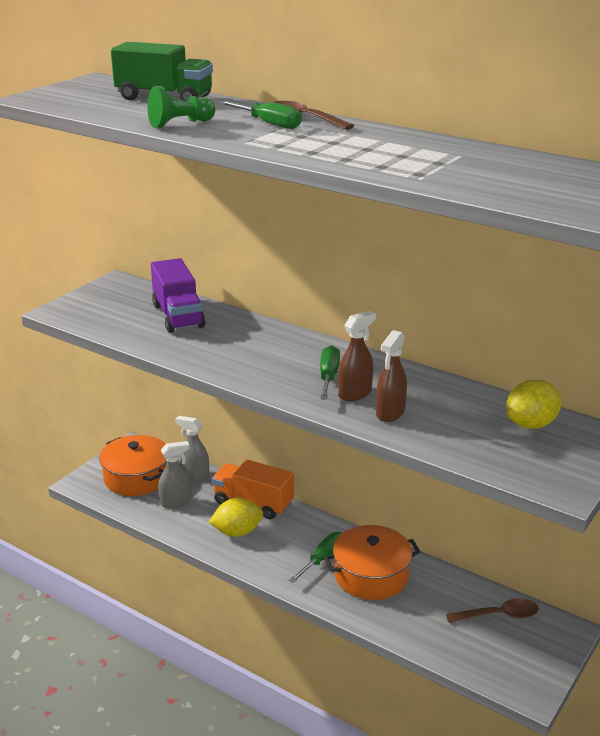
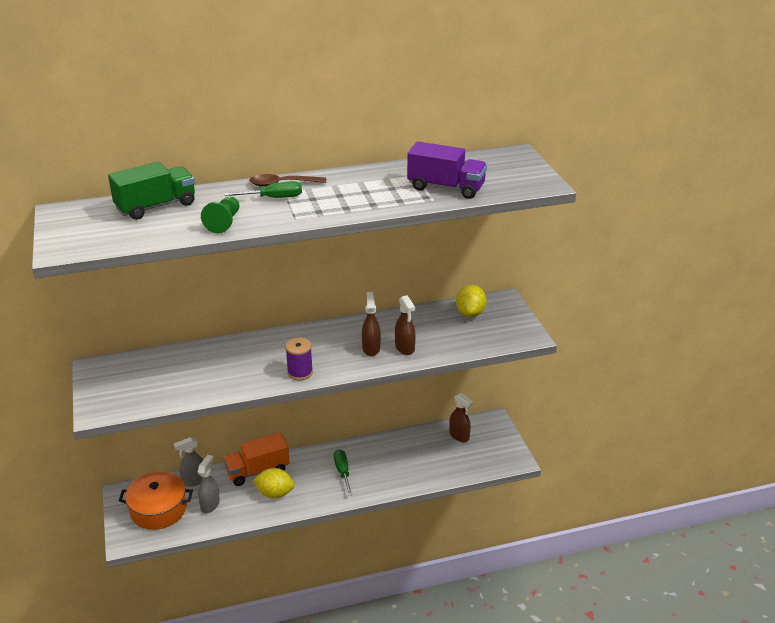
camera: 50 degrees left, 5 degrees up
(178, 316) = (186, 365): purple truck -> purple truck (446, 188)
(237, 532) = (275, 493): yellow lemon -> yellow lemon turned 75 degrees clockwise
(251, 374) = (300, 372): none -> purple spool
(328, 377) = (342, 348): green screwdriver -> none
(371, 575) = (378, 461): orange pot -> none
(499, 615) = (459, 436): brown spoon -> brown spray bottle

